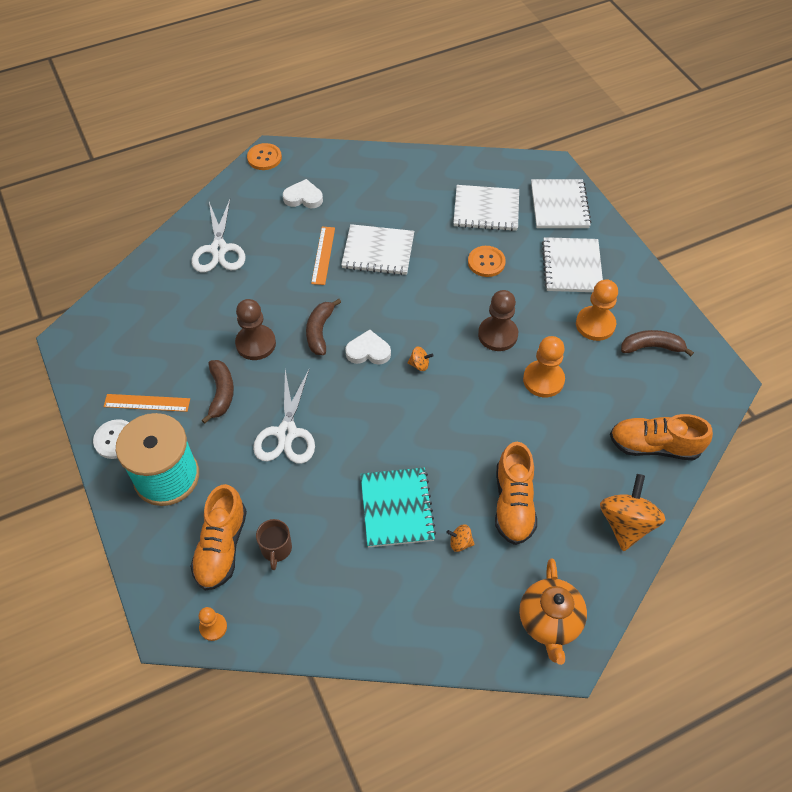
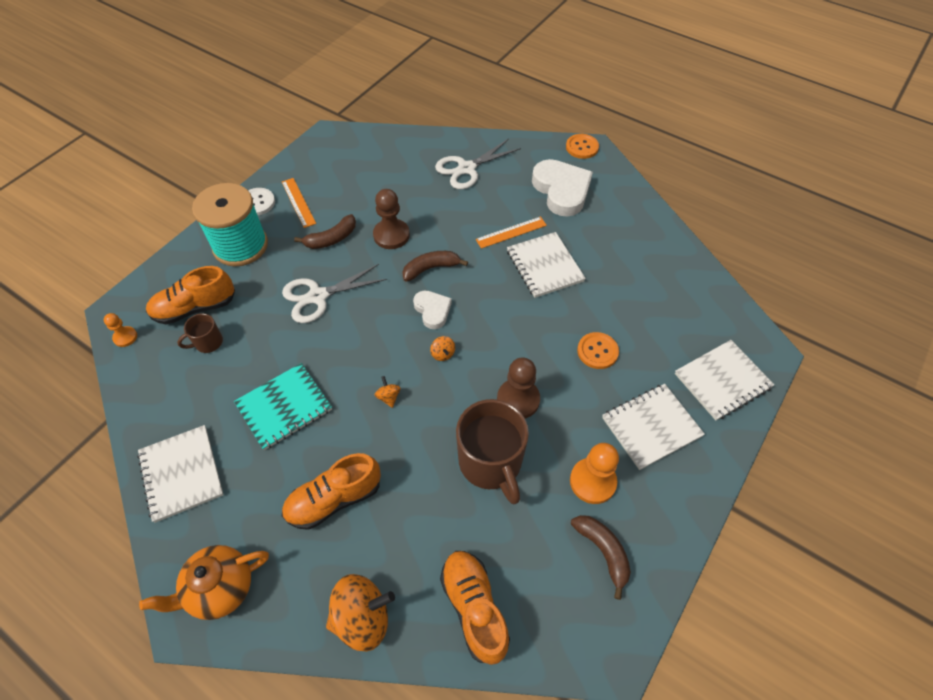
camera: 60 degrees right, 0 degrees up
(303, 197) = (561, 190): white heart -> white heart, size x1.78
(460, 542) = (272, 473): orange spinning top -> orange spinning top (388, 397)
(486, 210) = (661, 322): white notebook -> white notebook (181, 474)
(543, 380) = (491, 463): orange pawn -> brown mug

